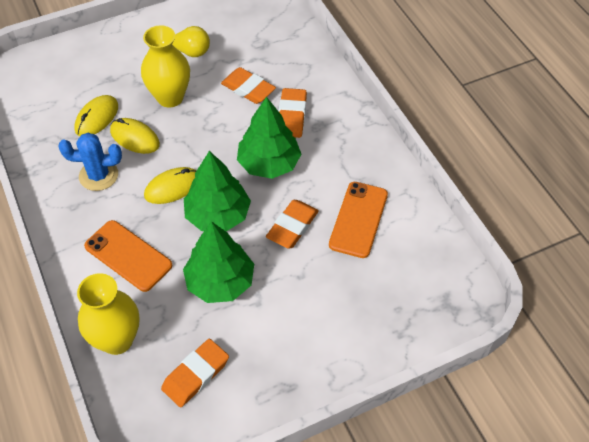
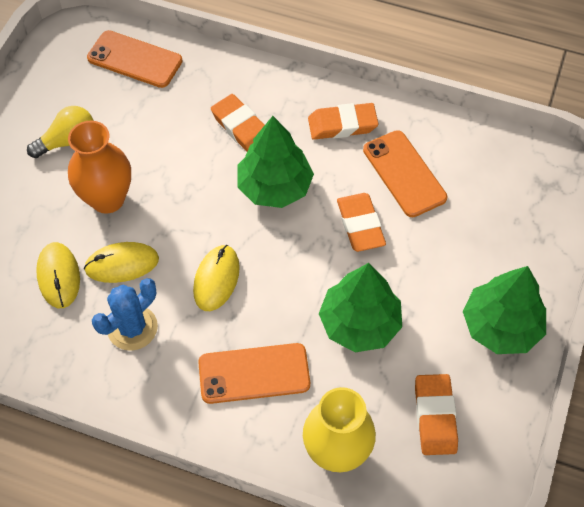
camera: 45 degrees left, 5 degrees up
(170, 97) = (107, 199): yellow vase -> orange vase
(218, 215) = (287, 269): green tree -> green tree (500, 326)
(248, 89) = (172, 133): orange eraser -> orange eraser (342, 125)
(278, 33) = (135, 59): none -> orange phone

